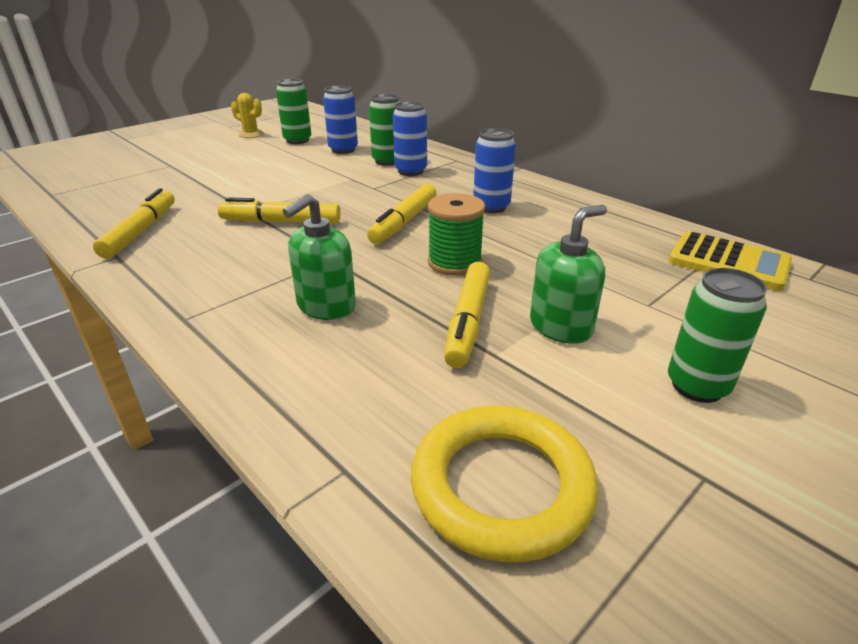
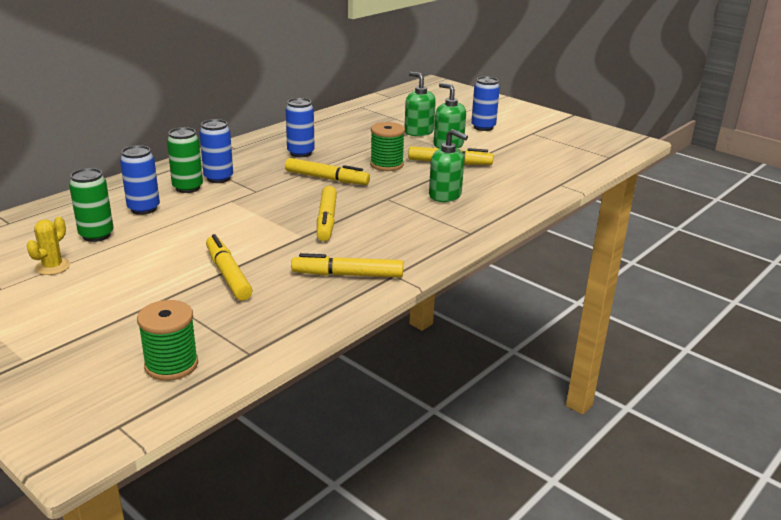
camera: 95 degrees left, 5 degrees down
(69, 172) = (171, 365): none -> green spool
(190, 183) = (228, 274): none -> yellow marker
(501, 486) = (553, 160): yellow ring -> none
(620, 298) = (418, 132): none -> green soap dispenser
(697, 386) = (483, 127): green can -> blue can
(728, 262) = (376, 107): yellow calculator -> none

